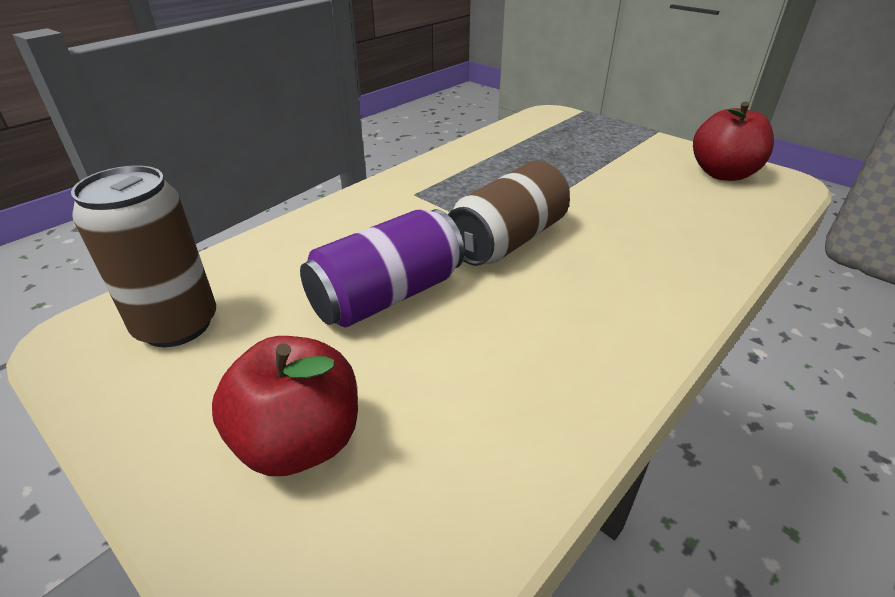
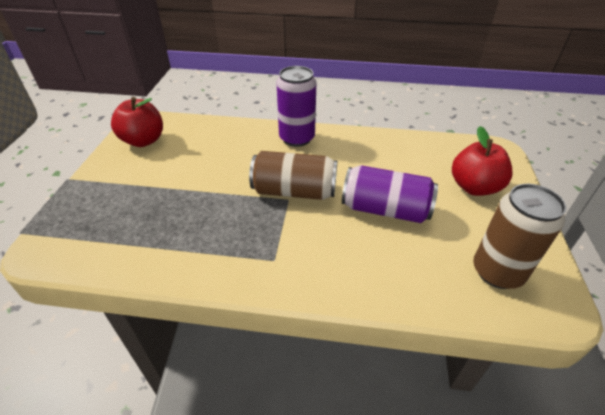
camera: 125 degrees left, 5 degrees up
(653, 294) = (297, 138): none -> purple can

